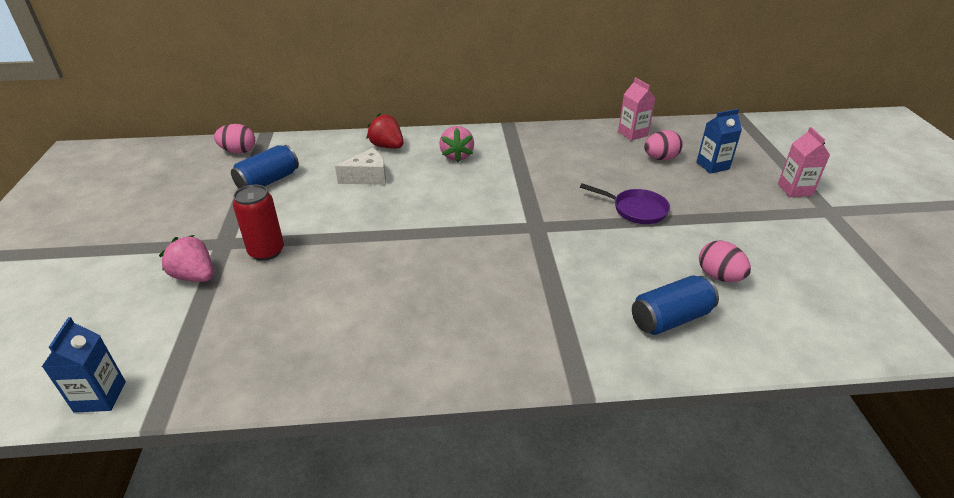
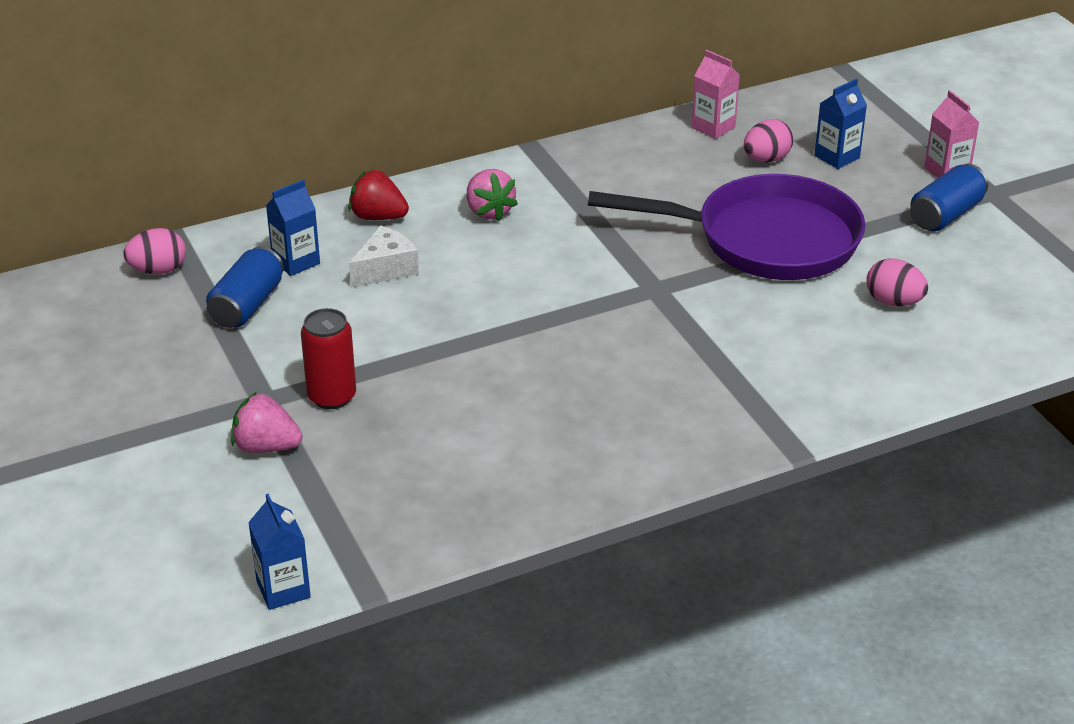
camera: 20 degrees left, 0 degrees up
(318, 162) = (296, 262): none -> blue carton
(636, 210) = (766, 240): purple pan -> purple pan, size x2.25
(670, 318) = (858, 361): blue can -> blue can (945, 215)

